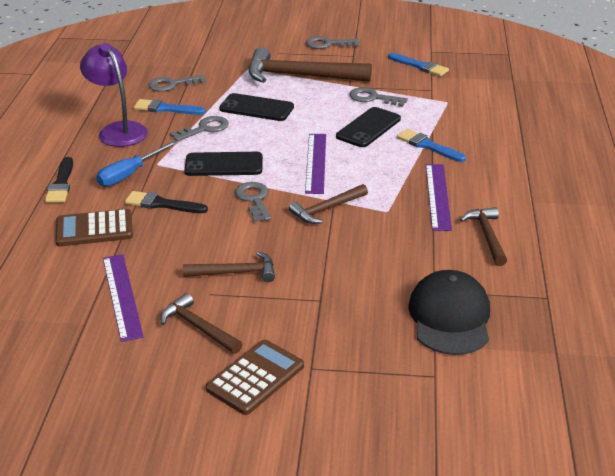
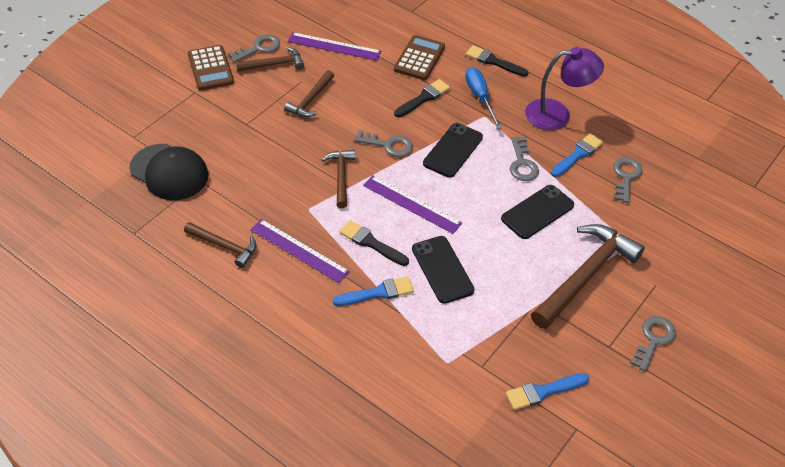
camera: 120 degrees right, 15 degrees up
(373, 98) = (498, 306): grey key -> grey key (259, 48)
(383, 166) = (371, 243): none -> black brush

